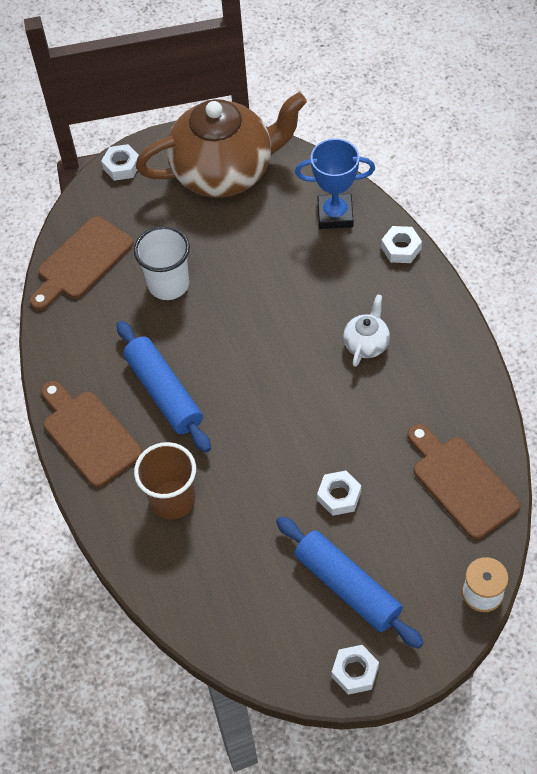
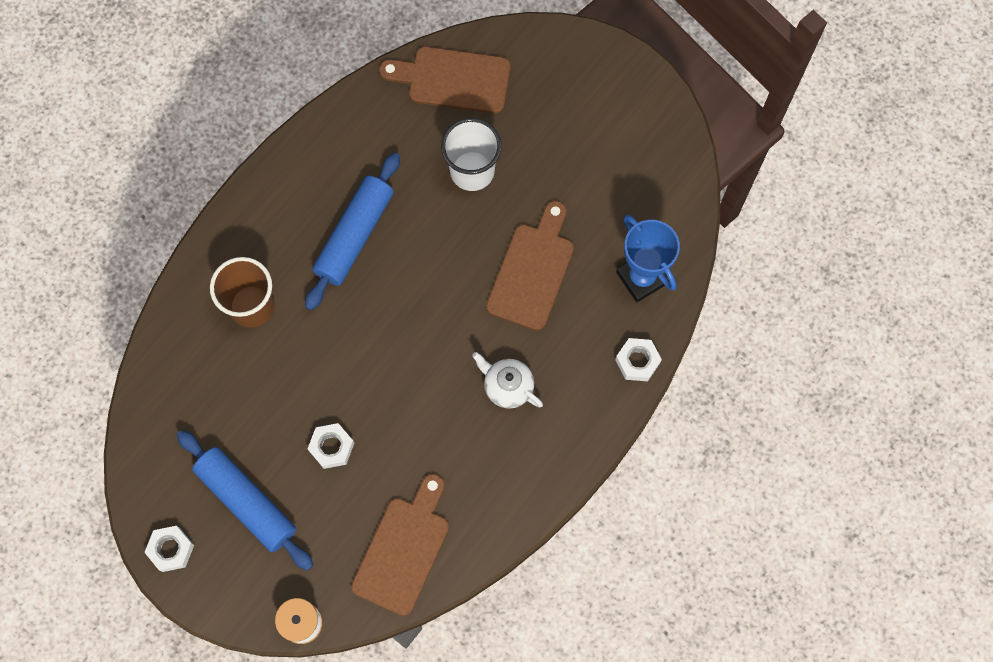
camera: 55 degrees right, 15 degrees up
(89, 434) = (277, 197): brown cutting board -> brown cutting board (532, 271)
(122, 166) = (583, 48): white nut -> none
(224, 172) = (632, 145): brown teapot -> none
(347, 586) = (247, 501): blue rolling pin -> blue rolling pin turned 60 degrees counterclockwise
(366, 343) = (507, 386): white teapot -> white teapot turned 135 degrees counterclockwise

